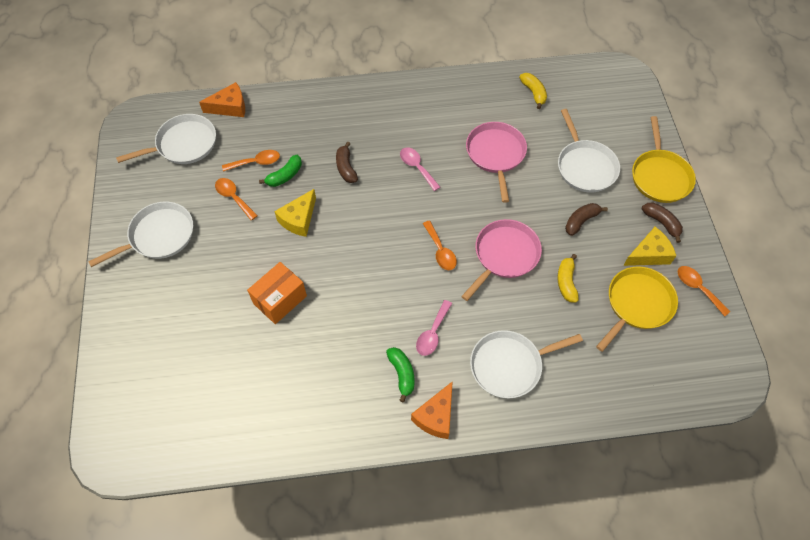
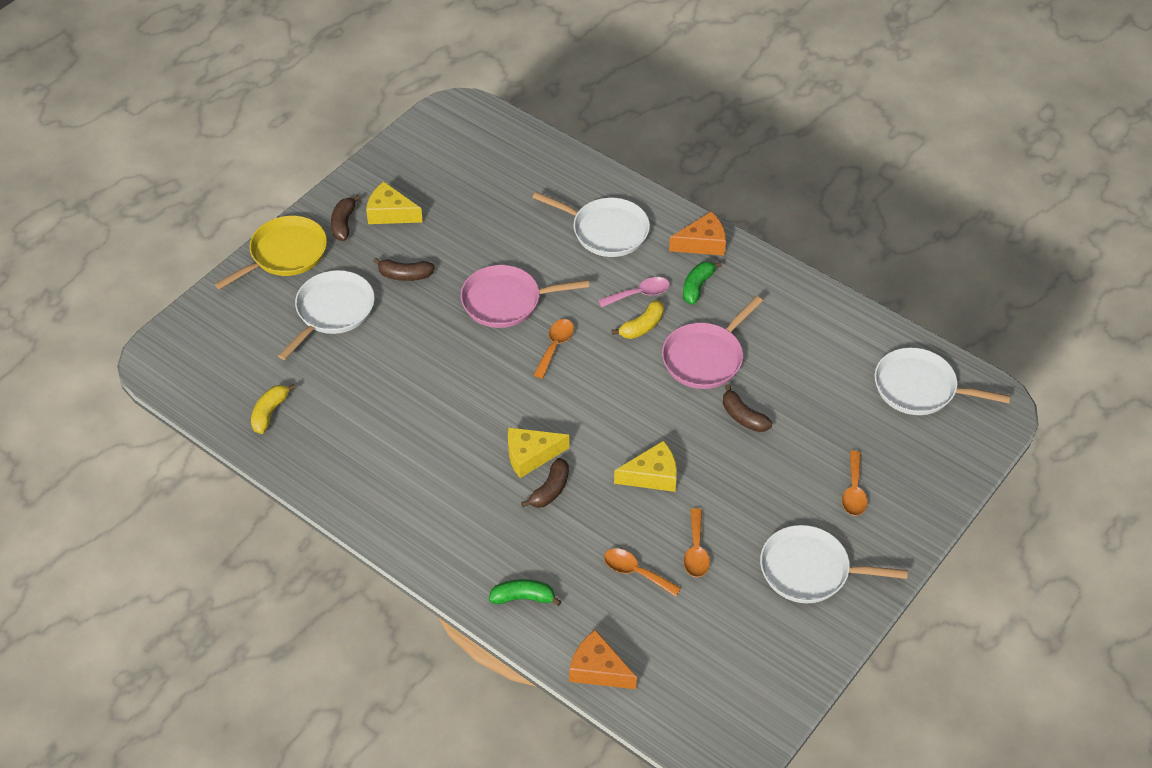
camera: 135 degrees left, 10 degrees down
(183, 144) = (694, 662): white pan -> white pan (919, 388)
(280, 300) = (743, 417): orange box -> brown banana
(285, 176) = (620, 532): green banana -> green banana (523, 598)
(377, 177) = (530, 456): none -> yellow cheese
(417, 167) = (482, 433): pink spoon -> none
(495, 154) = (393, 385): pink pan -> pink pan (705, 358)
(566, 282) = (484, 246): yellow banana -> yellow banana (642, 326)
(637, 304) = (452, 193): yellow pan -> none
(697, 288) = (392, 167): orange spoon -> orange spoon (854, 491)

